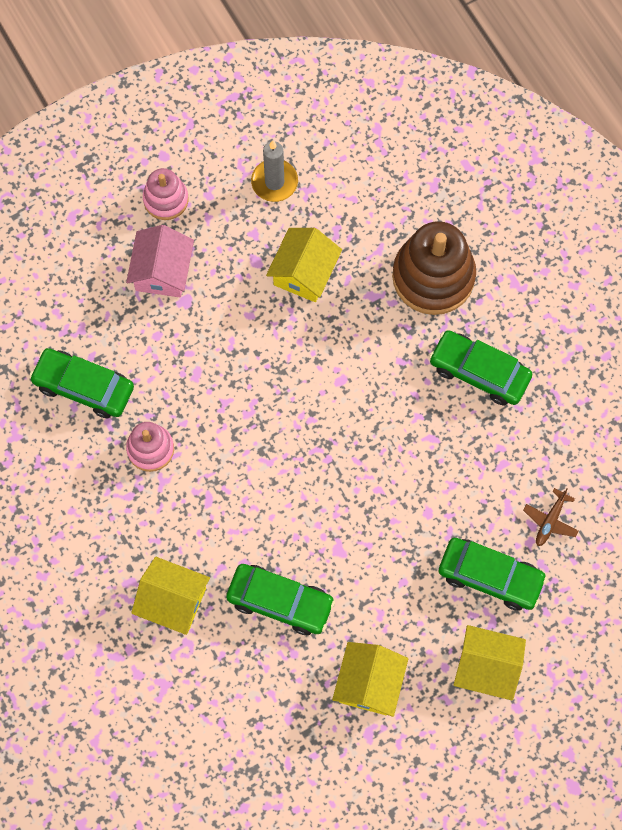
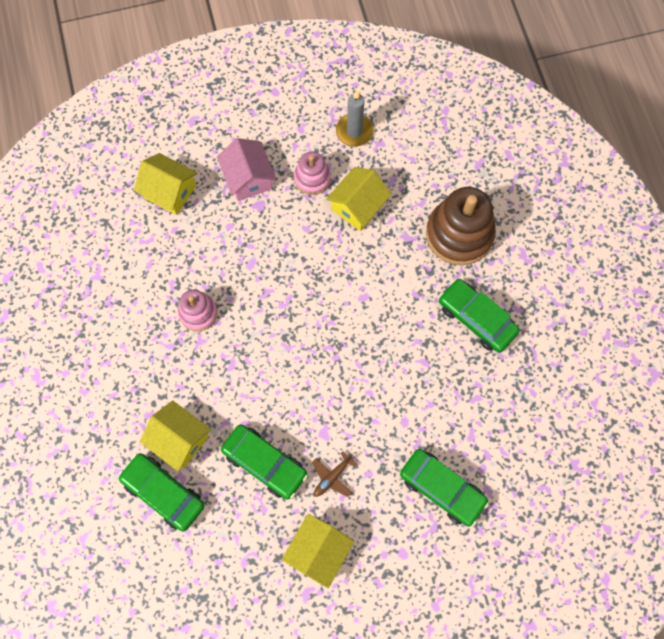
camera: 15 degrees right, 0 degrees up
(84, 387) = (161, 251): green car -> green car (163, 493)
(162, 271) = (248, 178): pink house -> pink house turned 45 degrees counterclockwise
(166, 199) = (267, 125): pink stacking toy -> pink stacking toy (312, 178)
(486, 667) = (419, 564): yellow house -> yellow house (170, 191)
(550, 521) = (503, 455): brown plane -> brown plane (332, 477)

